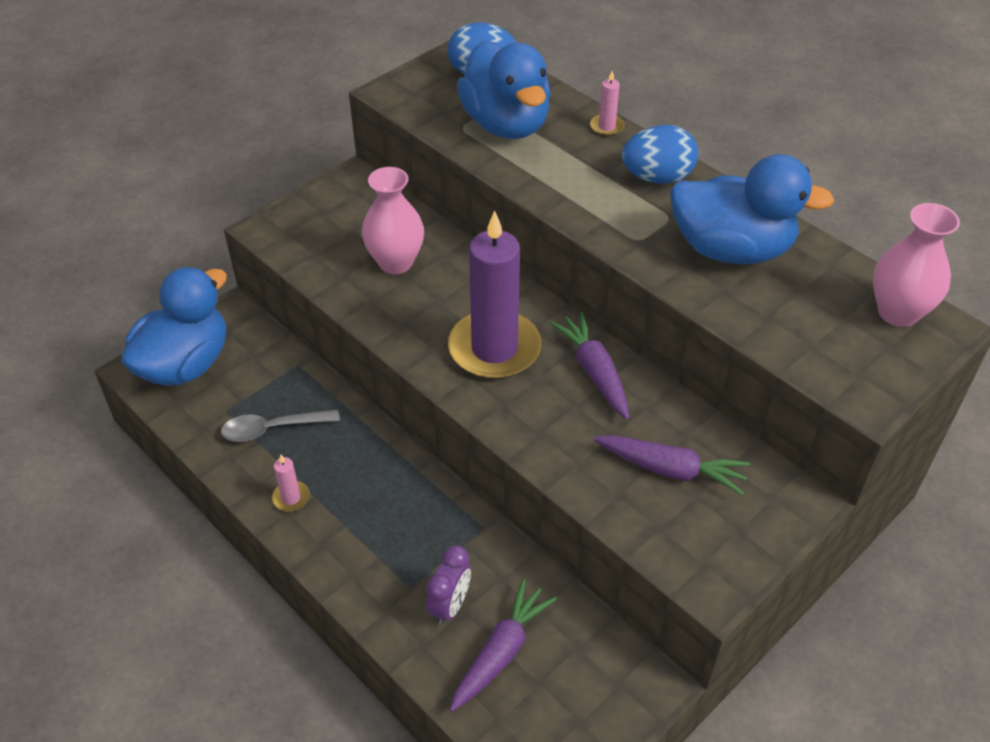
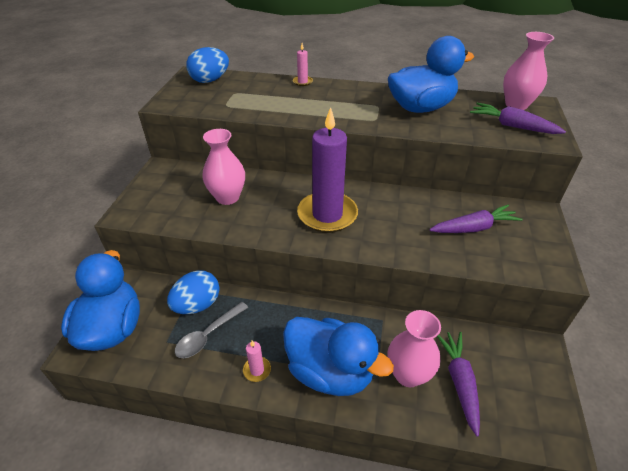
camera: 35 degrees left, 5 degrees down
(450, 606) = (408, 374): purple clock -> pink vase
(506, 124) = (249, 97): blue duck -> blue duck (330, 372)
(594, 372) = (388, 202): purple carrot -> purple carrot (512, 126)
(657, 177) = (351, 93): blue egg -> blue egg (197, 305)

